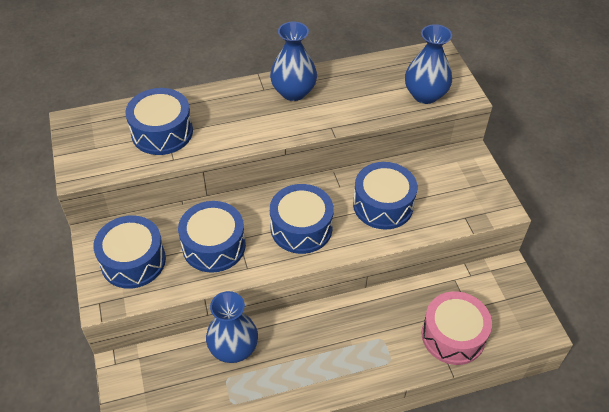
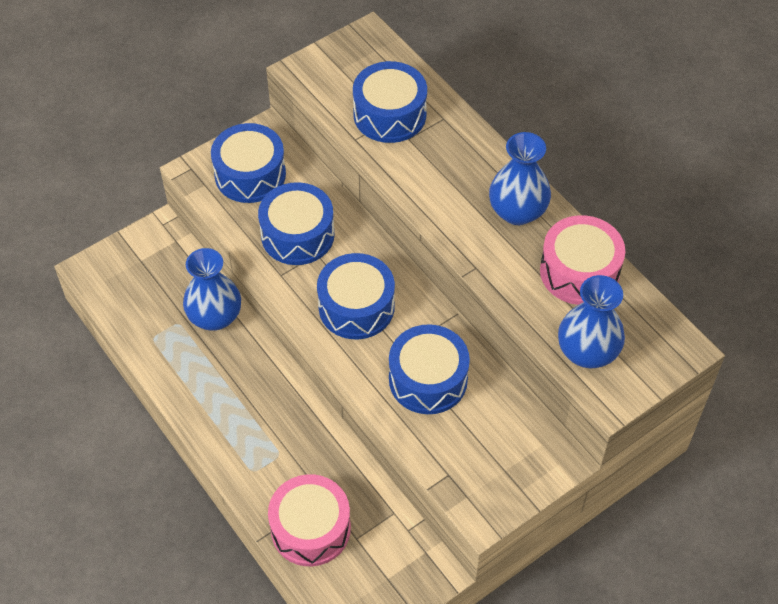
camera: 70 degrees right, 5 degrees up
(359, 78) = (579, 271): none -> pink drum

